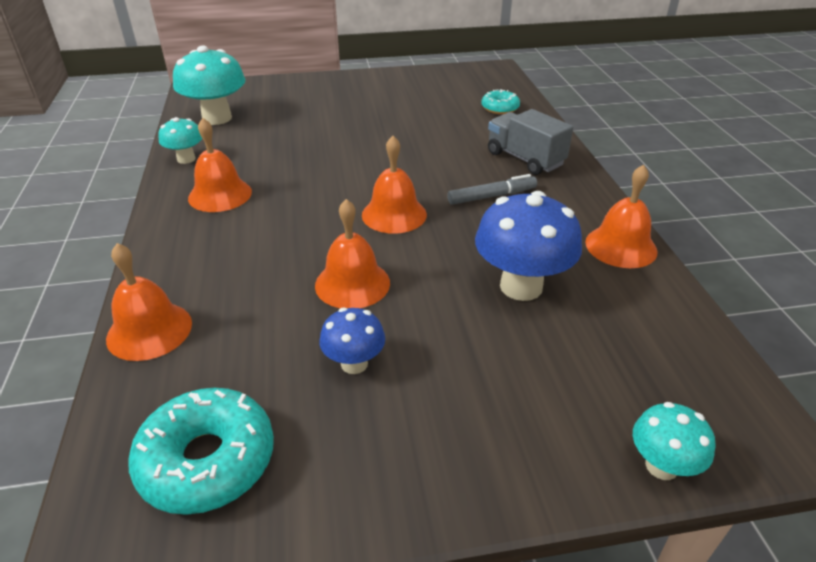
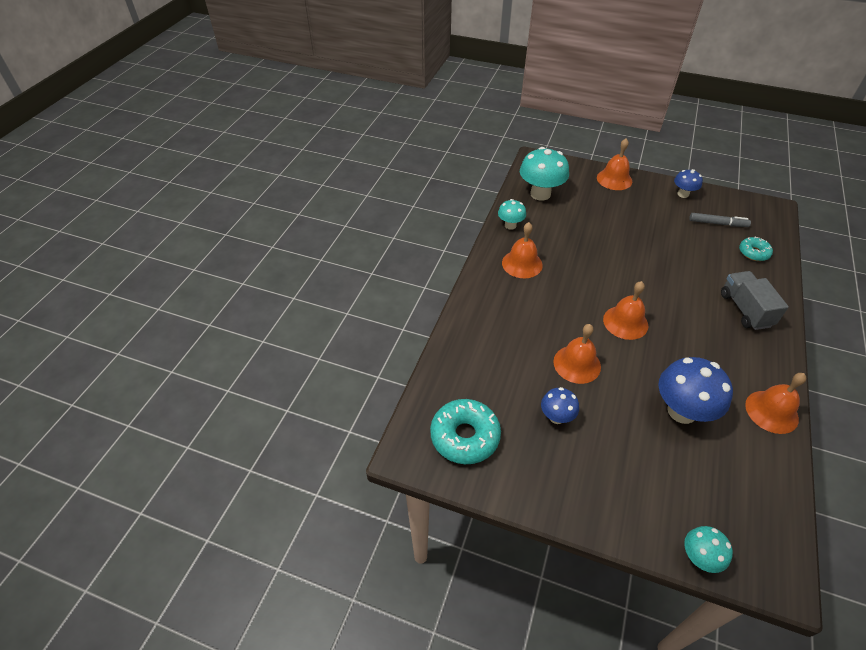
camera: 30 degrees right, 10 degrees up
(149, 330) = (457, 348): orange bell -> orange bell (614, 179)
(394, 79) = (683, 194): none -> blue mushroom
(492, 196) = (701, 333): grey marker -> grey marker (717, 223)

